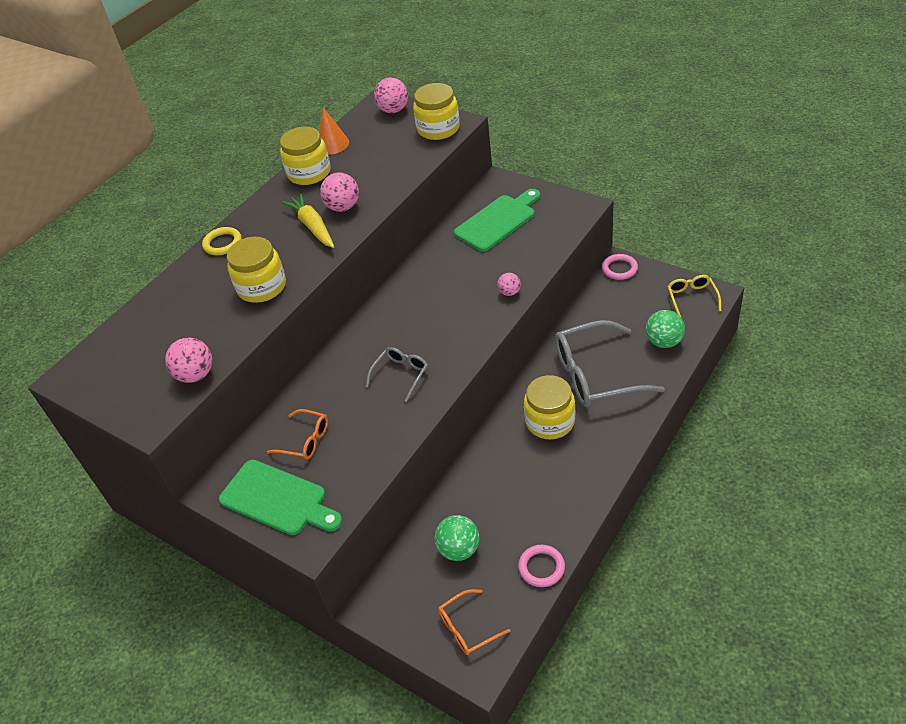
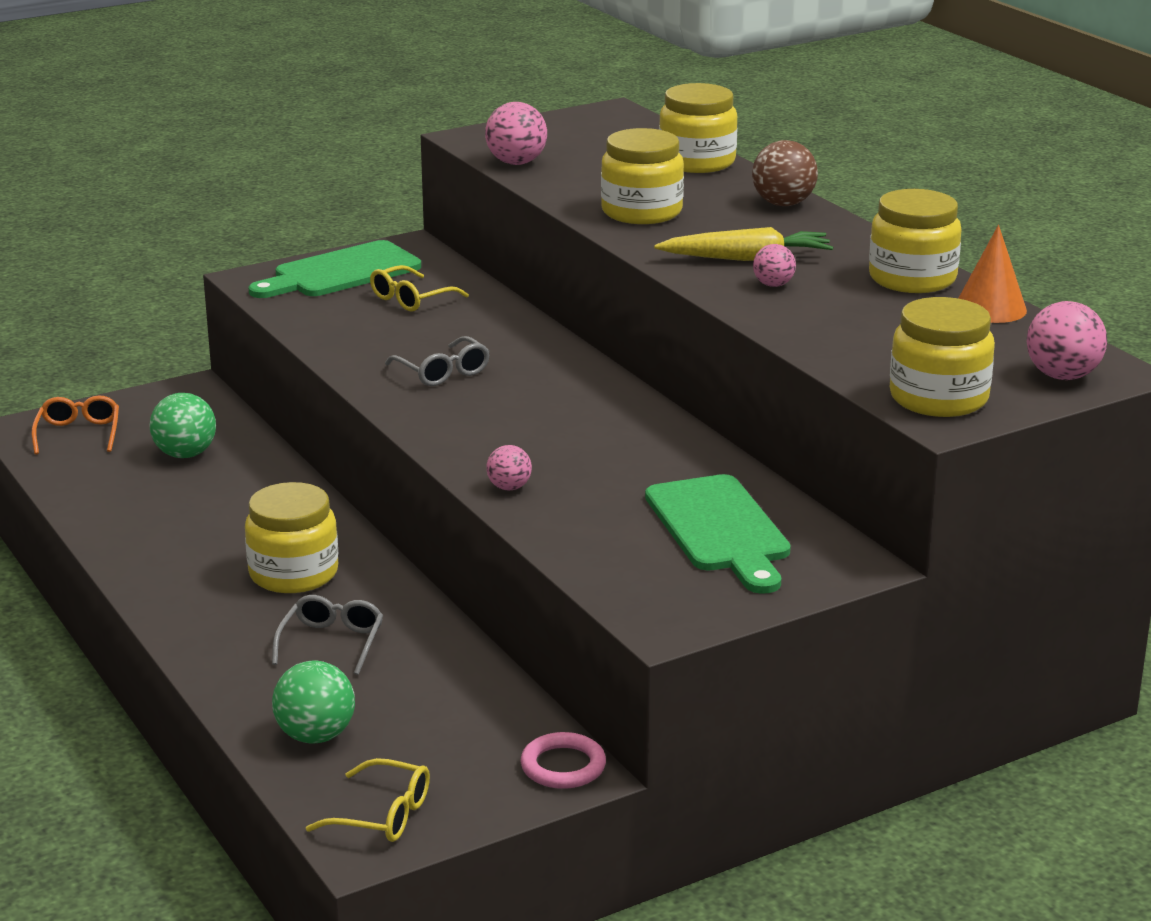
camera: 110 degrees right, 20 degrees down
(163, 299) = (697, 162): none -> yellow jar
(222, 243) = (783, 204): yellow ring -> brown ball
(305, 440) = (411, 299): orange glasses -> yellow glasses
(343, 207) = (773, 285): pink ball -> pink ball, size x0.60
(541, 567) = (80, 496): pink ring -> none
(595, 375) = (332, 642): grey glasses -> grey glasses, size x0.50

